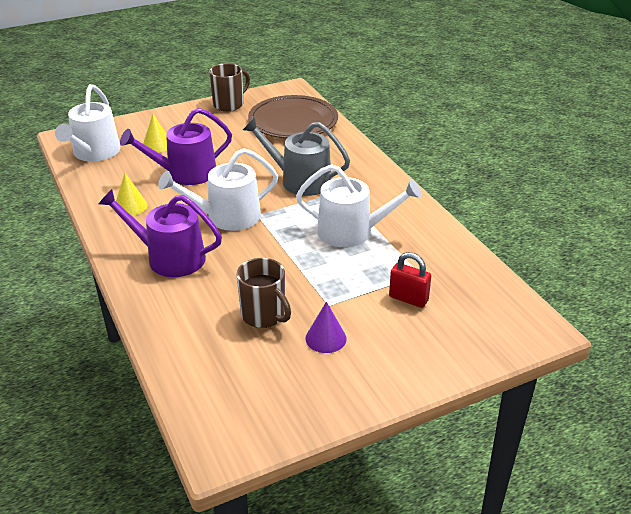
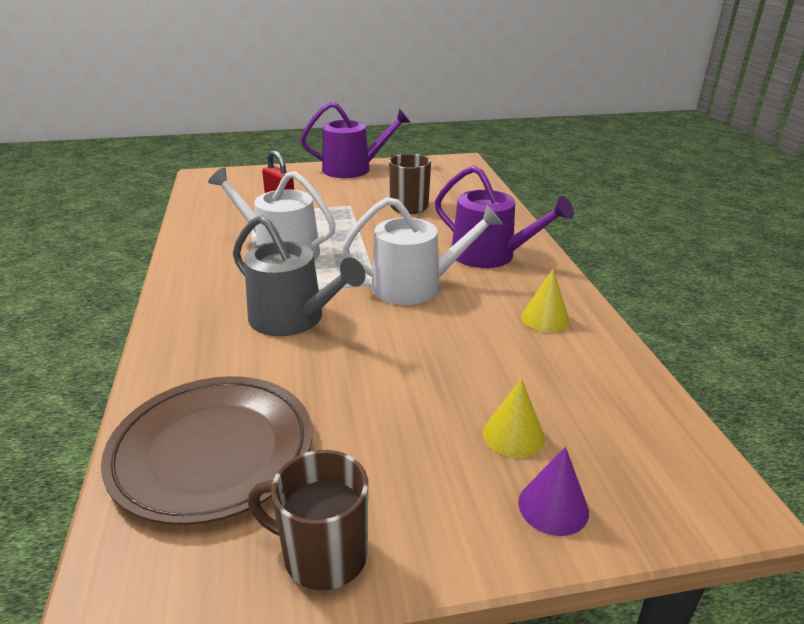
camera: 165 degrees left, 5 degrees down
(94, 153) = (640, 436): white watering can -> none
(185, 173) = (462, 359): purple watering can -> purple watering can (353, 169)
(229, 104) = (323, 555): brown mug -> brown mug turned 45 degrees clockwise
(326, 338) = (366, 190): purple cone -> purple cone (553, 507)

